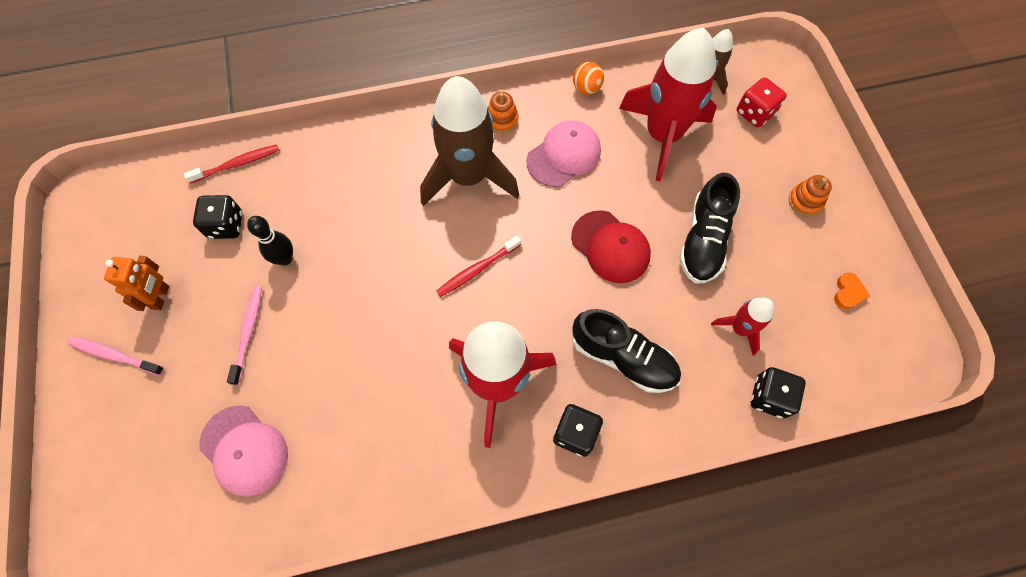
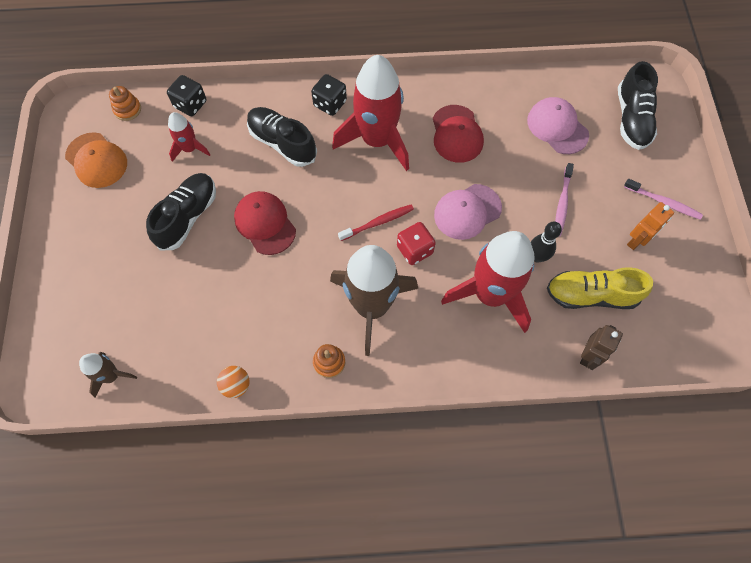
camera: 170 degrees left, 0 degrees up
(131, 485) = (631, 119): none -> black shoe
(161, 297) = (636, 241): orange robot -> orange robot turned 150 degrees counterclockwise
(226, 225) = (591, 295): black dice -> yellow shoe
(237, 164) = (588, 356): red toothbrush -> brown robot
(388, 413) = (456, 134): none -> red cap
(564, 155) = (280, 313): pink cap -> pink cap (467, 211)
(662, 135) = (182, 318): red rocket -> red rocket (490, 294)
(755, 113) = (85, 328): red dice -> red dice (415, 250)
(805, 201) = (88, 235): orange stacking toy -> orange stacking toy (127, 109)
(848, 293) = (96, 160): orange heart -> orange cap

